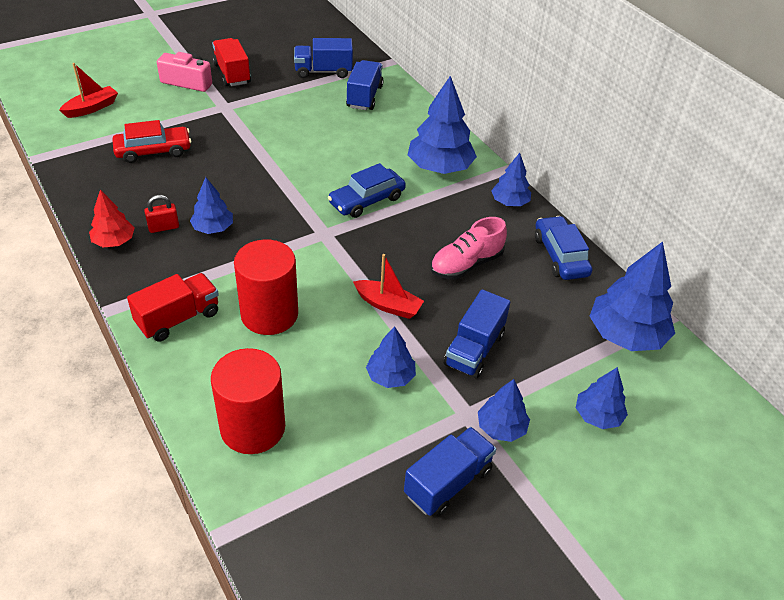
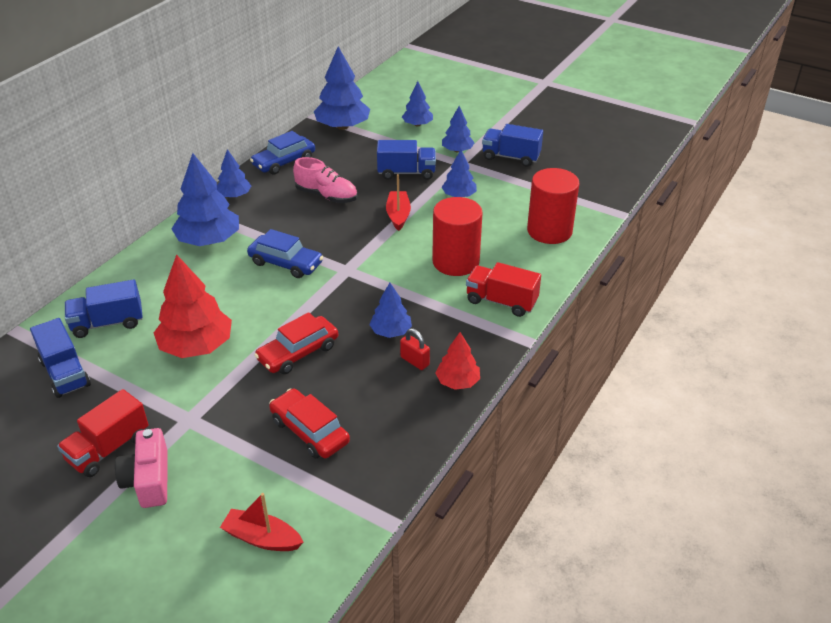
camera: 115 degrees left, 5 degrees down
(240, 171) = (298, 352): none -> red car
(298, 127) = (196, 346): none -> red tree

